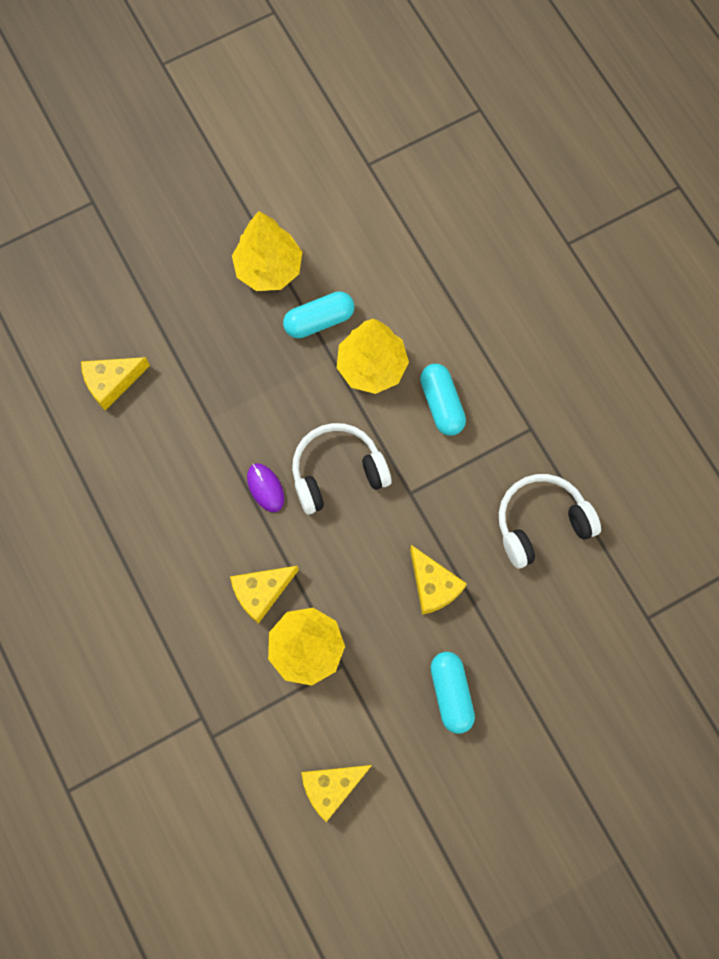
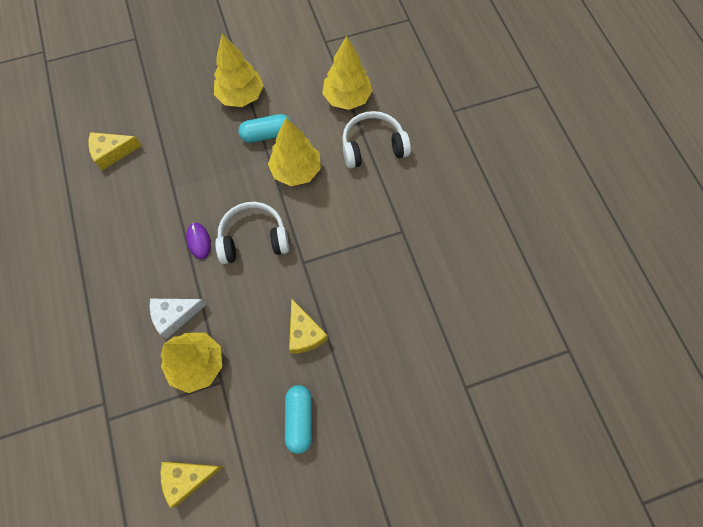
camera: 10 degrees right, 5 degrees down
(261, 592) = (175, 316): yellow cheese -> white cheese
(418, 248) = (347, 98): none -> yellow tree
(442, 404) = (340, 204): turquoise capsule -> none
(541, 523) = (396, 301): white headphones -> white headphones (373, 147)

